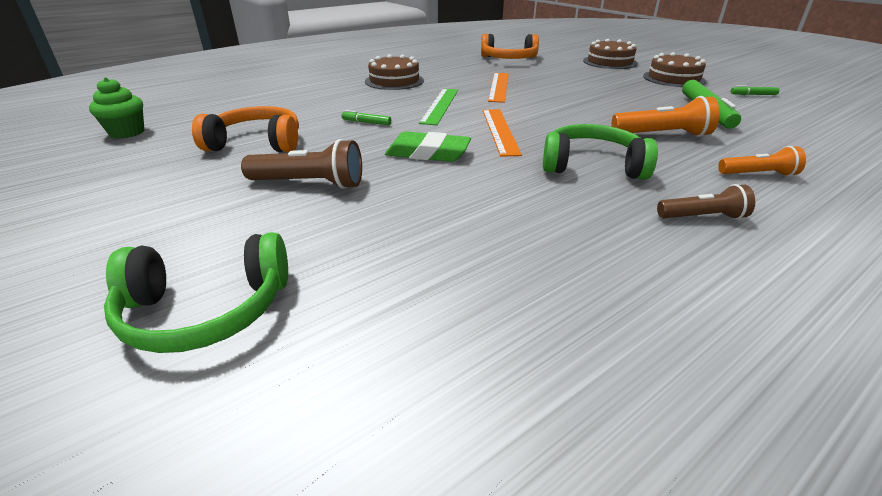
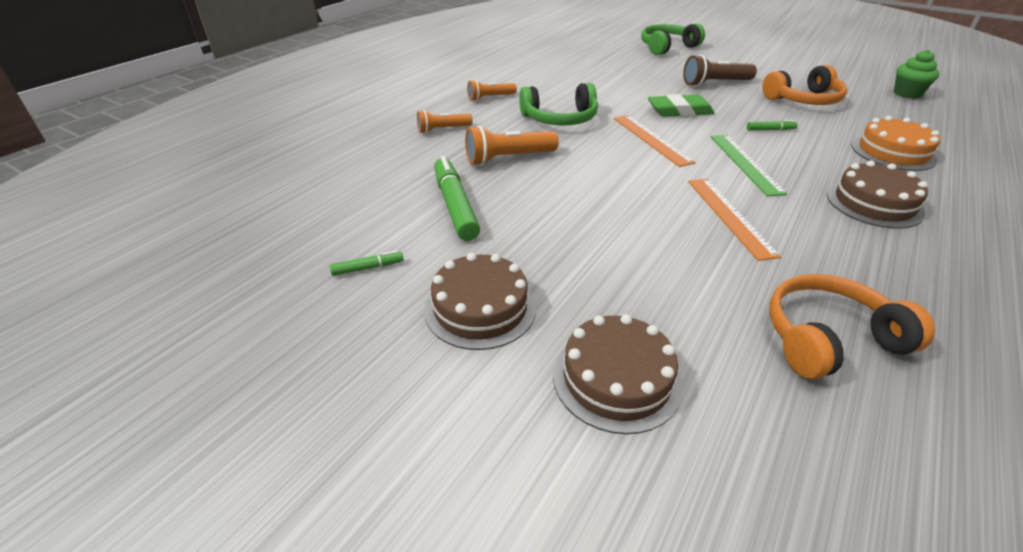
camera: 160 degrees right, 5 degrees up
(306, 97) = (893, 152): none -> orange cake
(702, 217) = (490, 98): brown flashlight -> orange flashlight

